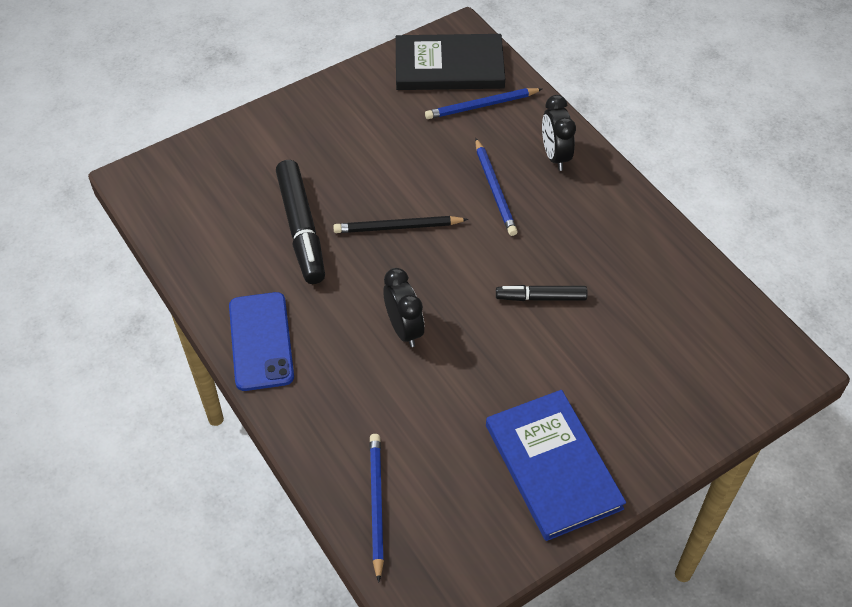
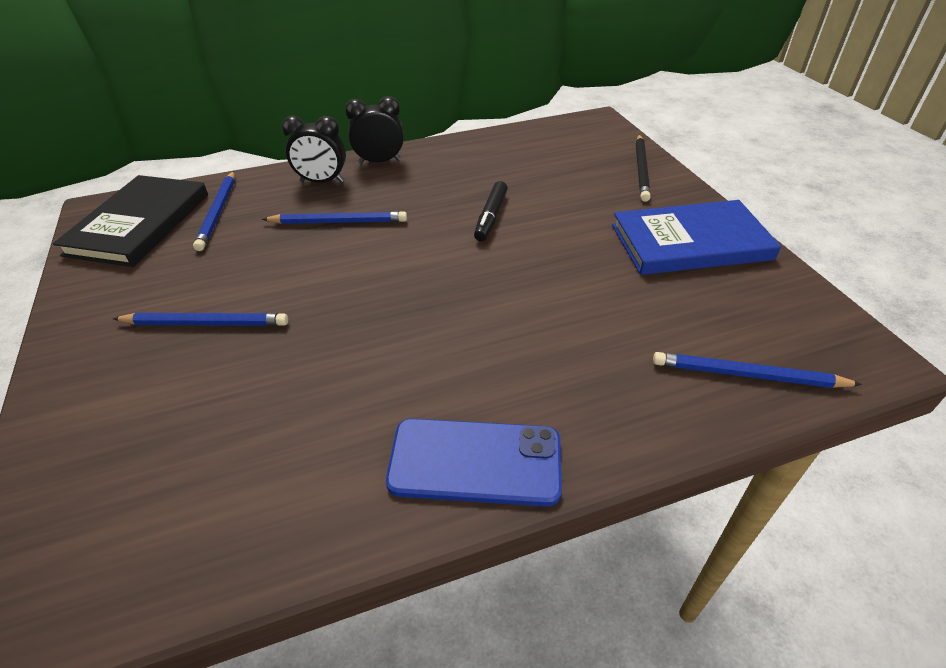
camera: 75 degrees left, 10 degrees down
(301, 228) = (294, 387): black marker -> none
(348, 157) = (206, 323): none -> blue pencil
(398, 227) = (347, 297): black pencil -> black pencil (641, 169)
(404, 329) = (500, 314): black clock -> black clock (380, 162)

